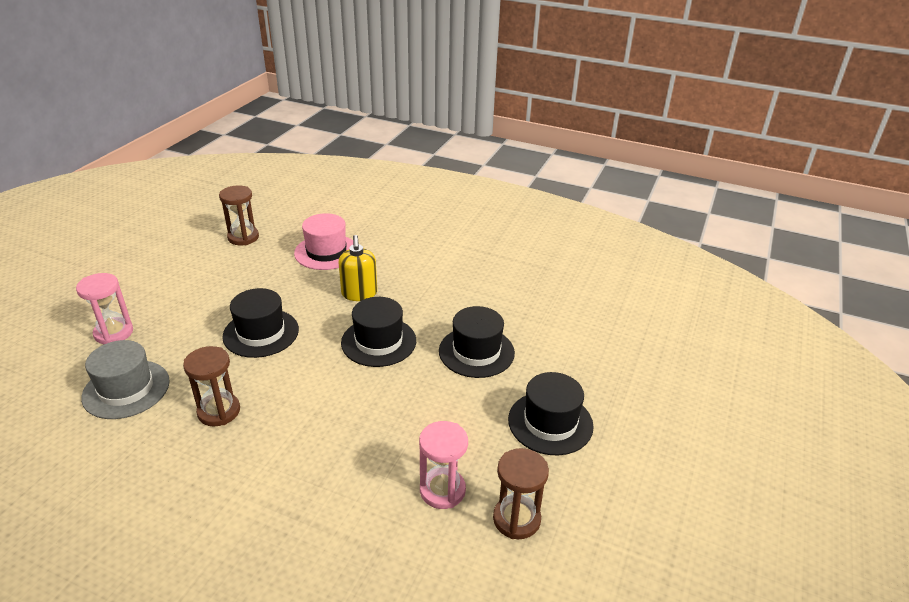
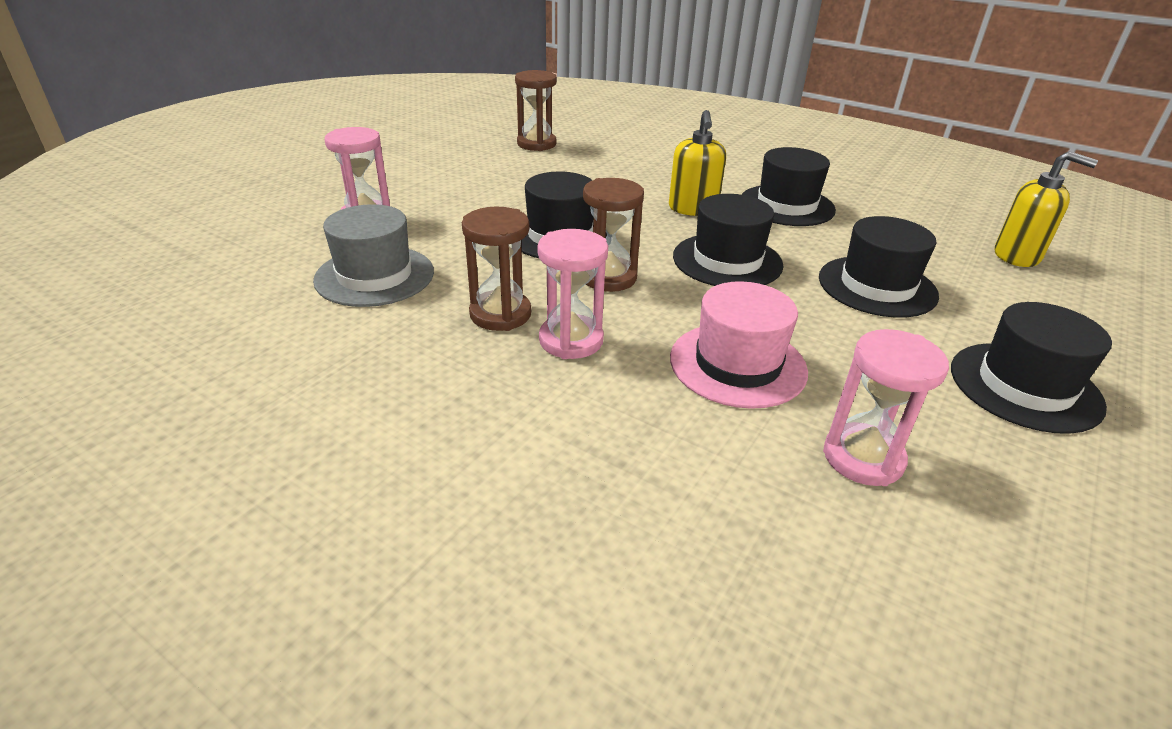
camera: 10 degrees right, 0 degrees up
(267, 427) = (571, 340): none -> pink hourglass
(326, 252) = (644, 165): pink hat -> pink hat (737, 364)
(427, 282) = (786, 205): none -> black hat
(516, 519) = (1009, 519): brown hourglass -> brown hourglass (608, 277)
(574, 312) = (1017, 256): none -> yellow soap dispenser

